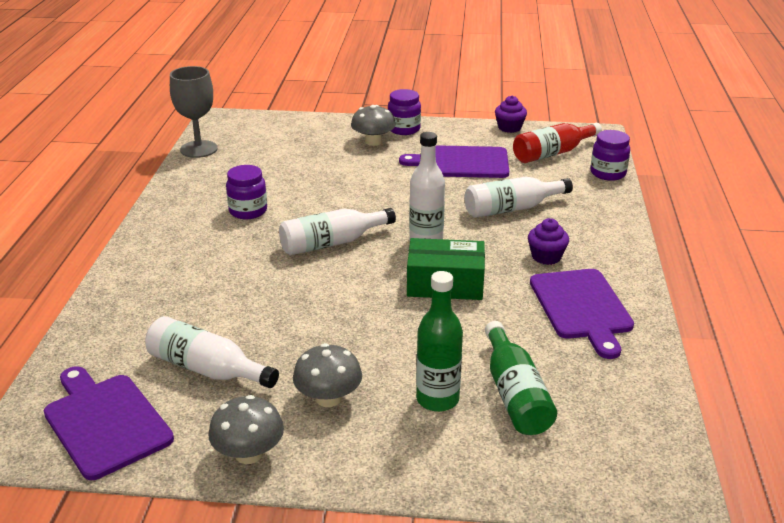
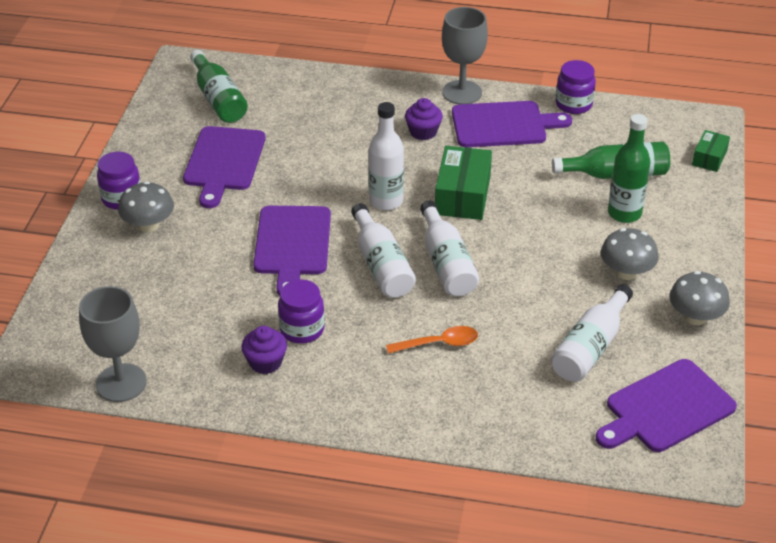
camera: 85 degrees left, 10 degrees up
(223, 277) = (439, 343): none -> orange spoon
(356, 200) = (292, 244): none -> purple cutting board
(509, 128) = (145, 119): purple cupcake -> purple cupcake (265, 362)
(512, 208) = (332, 140): white bottle -> white bottle (446, 263)
(552, 153) = (218, 99): red bottle -> green bottle
(580, 486) = (709, 158): none -> green box
(608, 173) = (273, 72): purple jar -> purple jar (573, 104)
(631, 278) = (462, 92): none -> grey goblet

